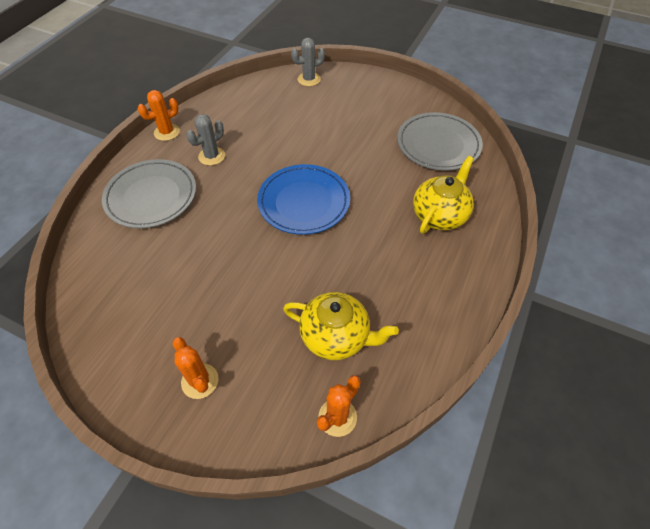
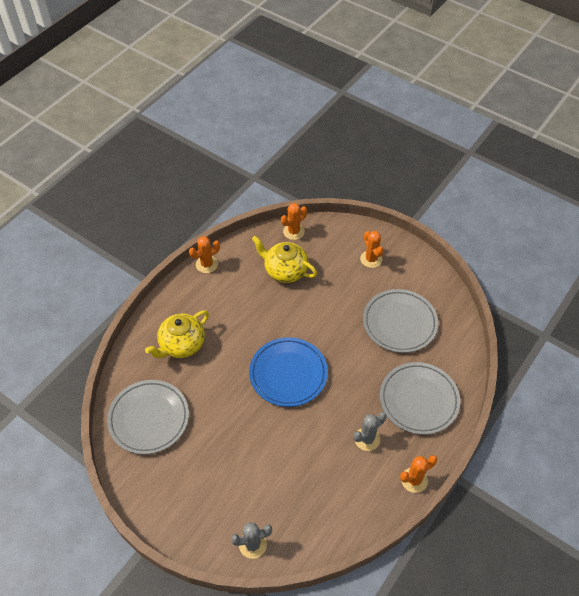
camera: 170 degrees left, 0 degrees up
(164, 281) = (399, 323): none -> grey plate
(458, 328) = (207, 264): none -> orange cactus

